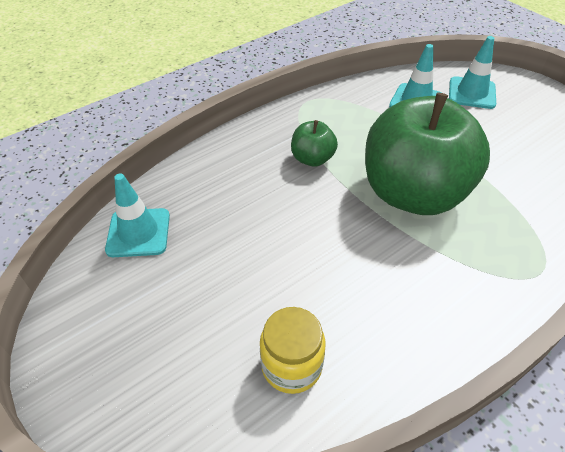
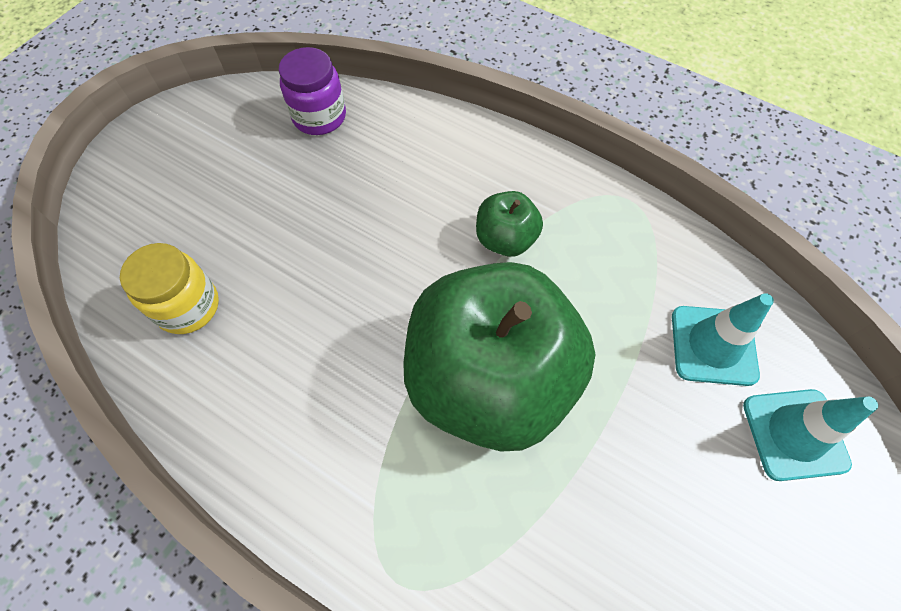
camera: 70 degrees right, 15 degrees up
(138, 233) = (319, 116): turquoise traffic cone -> purple jar

